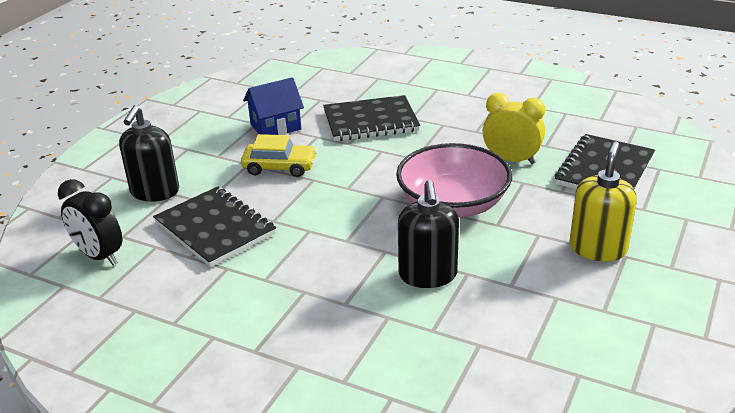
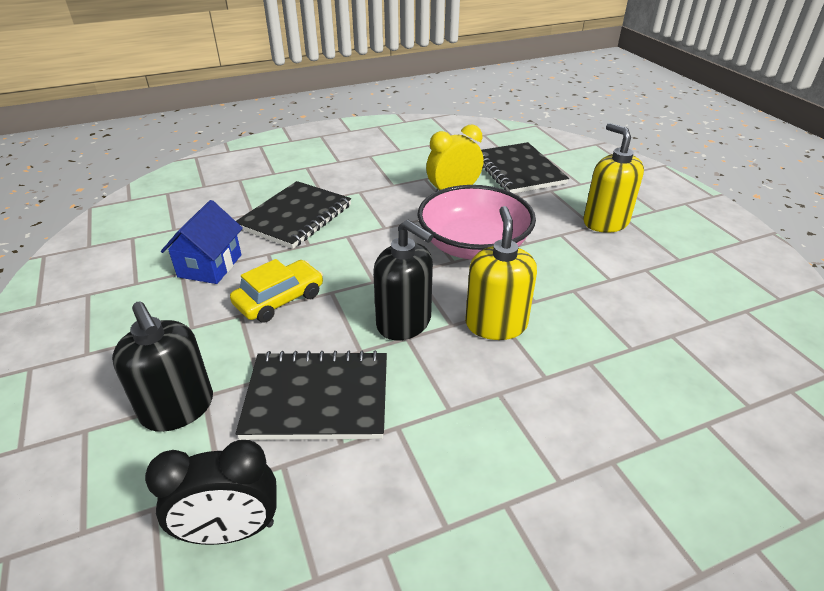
camera: 50 degrees left, 5 degrees up
(372, 258) = (496, 324): none -> yellow soap dispenser
(428, 275) = (554, 309): black soap dispenser -> black soap dispenser (404, 323)

